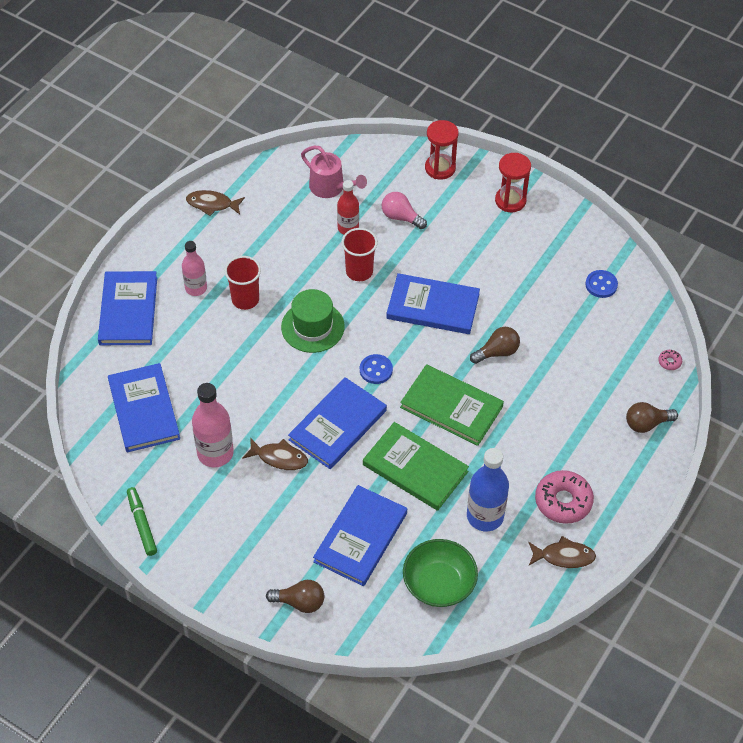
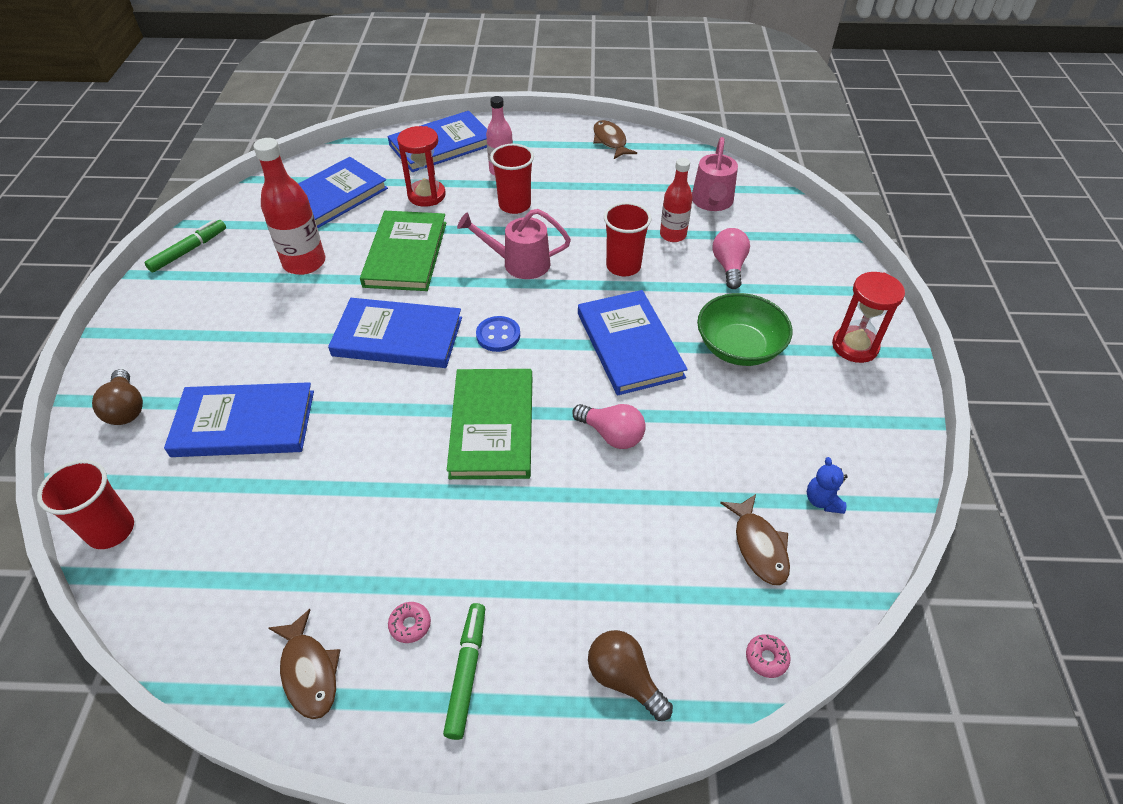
camera: 60 degrees right, 5 degrees down
(215, 453) = (304, 263): pink bottle -> red bottle
(279, 458) = (324, 310): brown fish -> brown fish (759, 546)
(312, 327) = (518, 263): green hat -> pink watering can
(405, 631) = (111, 530): none -> red cup
(415, 468) = (375, 431): green book -> green book (405, 254)
(439, 583) = (201, 534): green bowl -> green bowl (739, 347)
(440, 168) = (830, 268): red hourglass -> red hourglass (426, 195)
(485, 516) = (336, 538): blue bottle -> none
(497, 352) = (611, 435): brown light bulb -> pink light bulb
(563, 501) = (410, 625): pink donut -> pink donut, size x0.43
(601, 285) = (822, 500): blue button -> blue teddy bear
(605, 487) = (466, 672): none -> green marker

